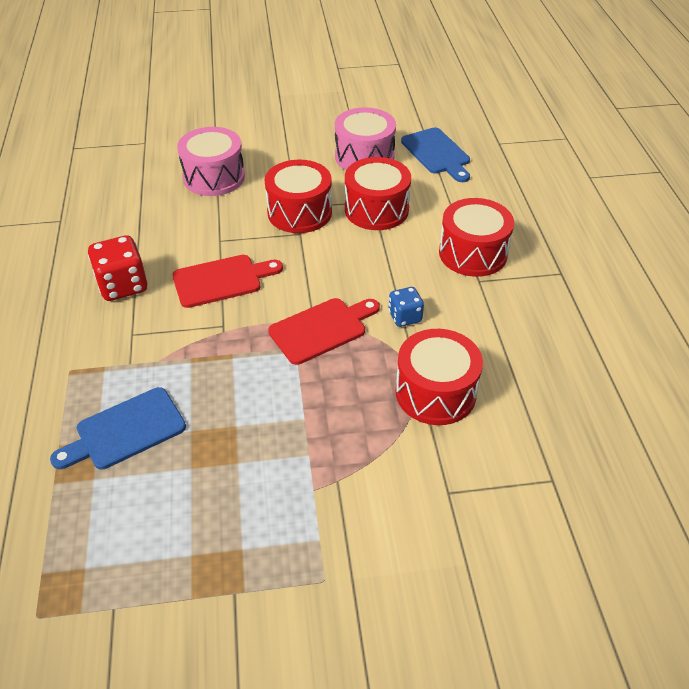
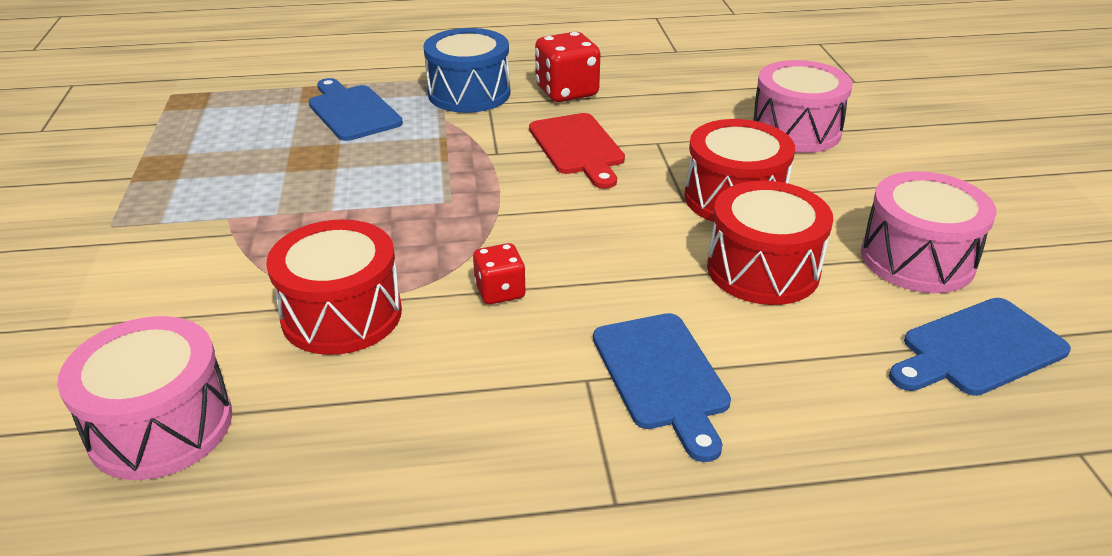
camera: 90 degrees right, 10 degrees down
(109, 348) = (469, 93): none -> blue drum
(322, 329) = (482, 220): red cutting board -> none
(405, 317) = (500, 291): blue dice -> red dice
(473, 253) = (662, 376): red drum -> blue cutting board
(554, 466) = (161, 426): none -> pink drum

